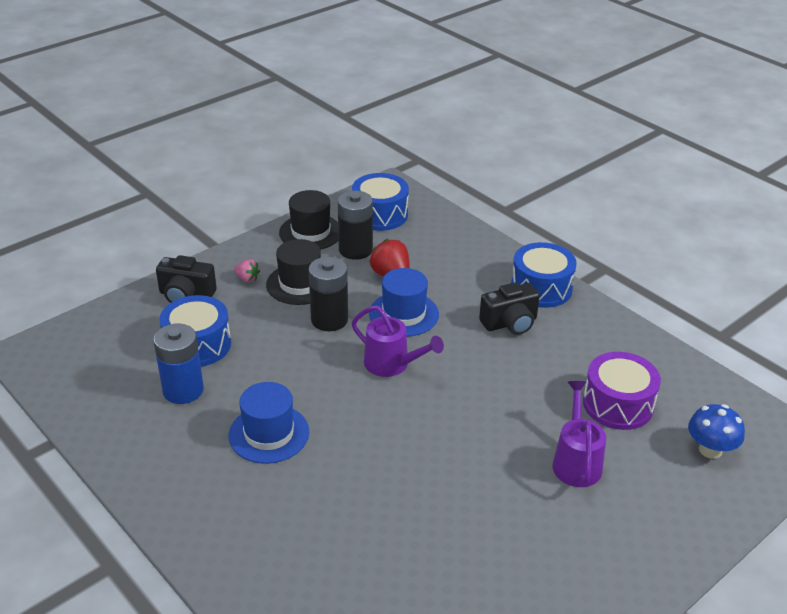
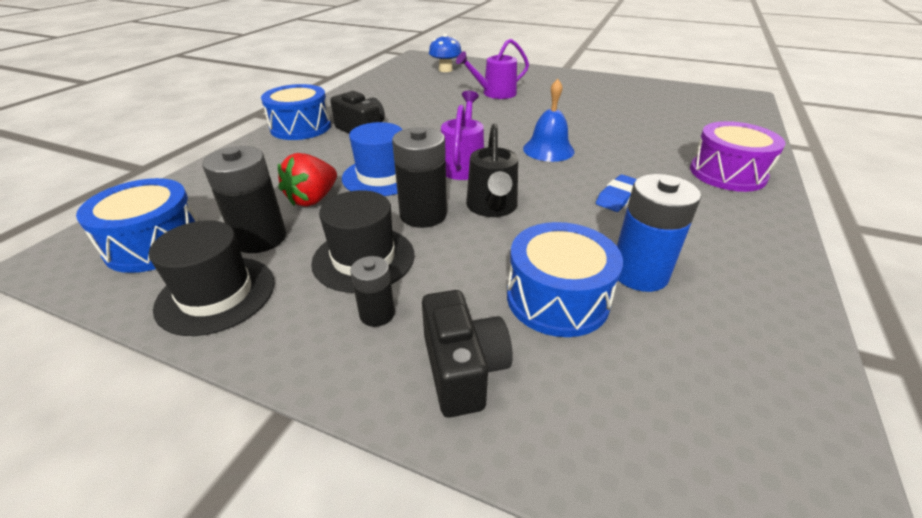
camera: 115 degrees left, 0 degrees up
(247, 279) = (377, 314): pink strawberry -> black battery
(269, 434) = (618, 197): blue hat -> blue eraser
(311, 356) = (492, 207): none -> black watering can
(383, 433) = (548, 150): none -> blue bell
(618, 404) = (429, 90): purple drum -> purple drum (727, 173)

